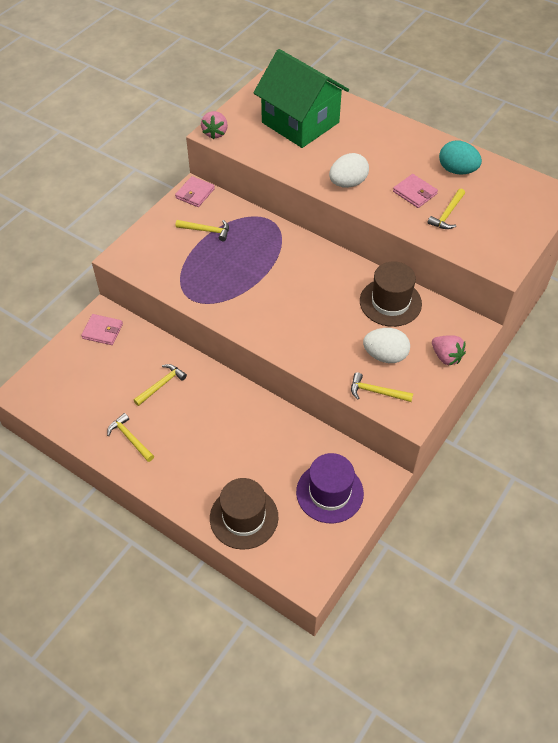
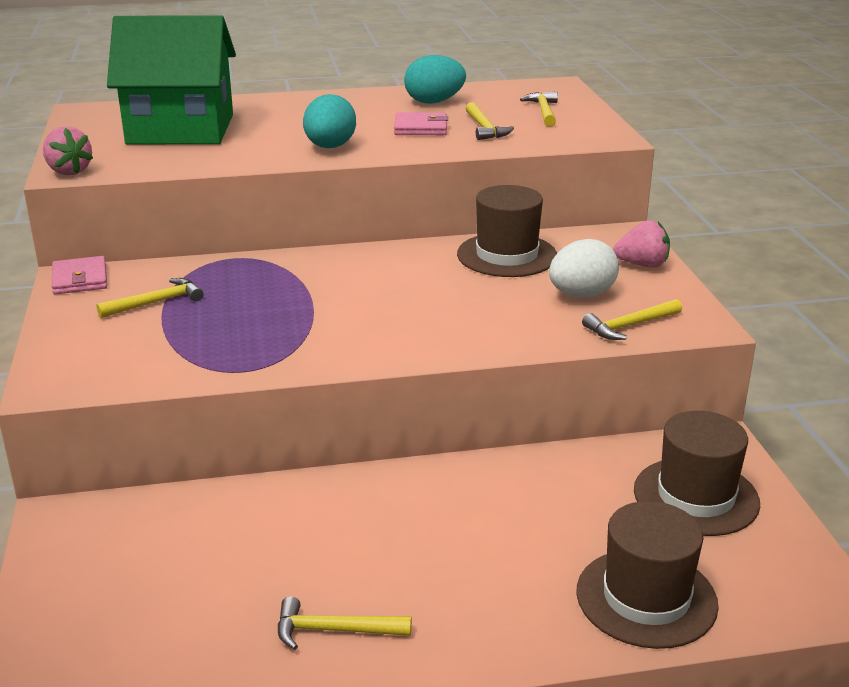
camera: 45 degrees left, 25 degrees down
(102, 331) = (88, 536): pink wallet -> none
(161, 385) = (288, 537): yellow hammer -> yellow hammer (544, 111)
(329, 492) = (696, 496): purple hat -> brown hat
(348, 183) = (330, 147): white egg -> turquoise egg

